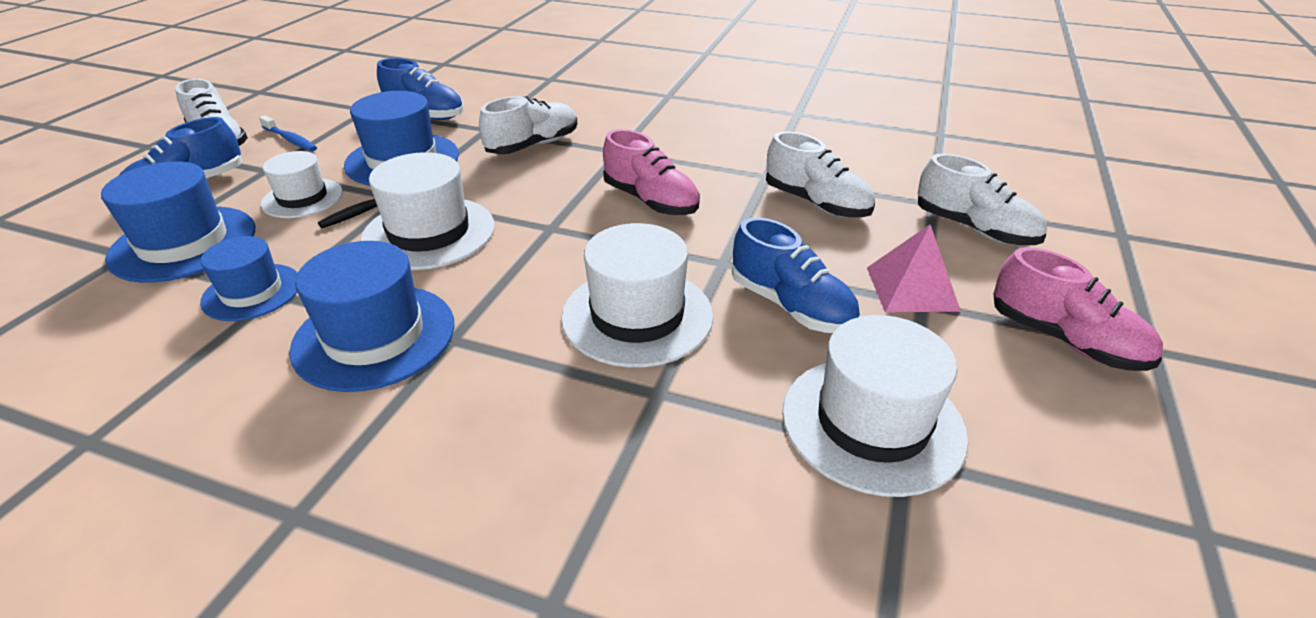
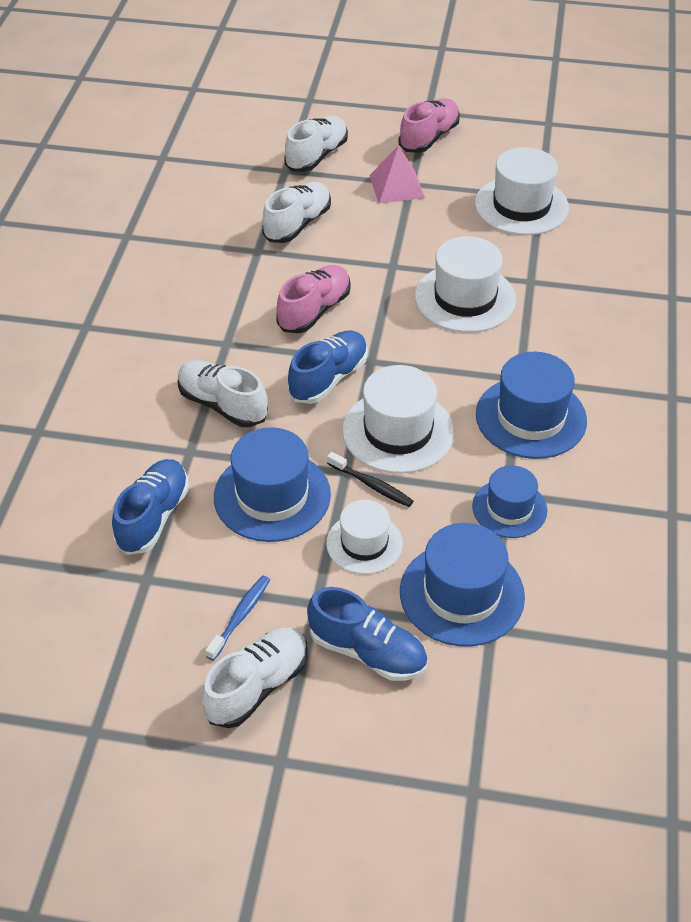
camera: 100 degrees left, 10 degrees up
(791, 306) = (431, 234): blue shoe -> blue shoe (328, 378)

